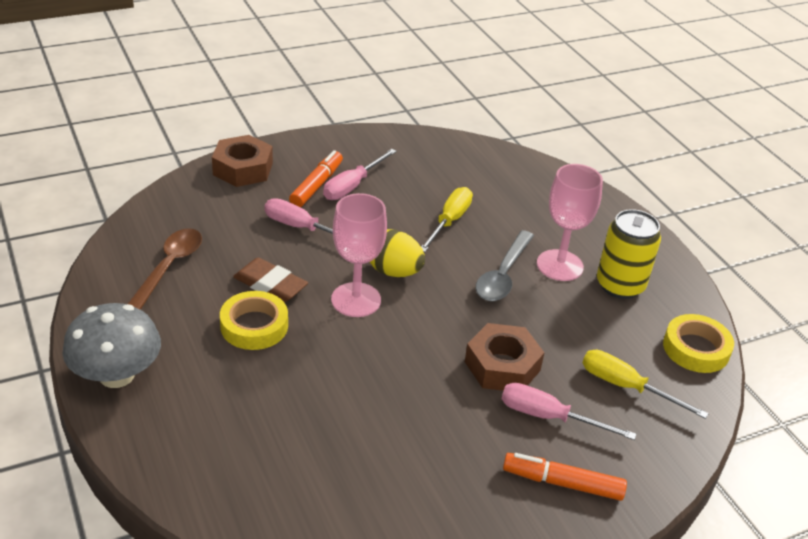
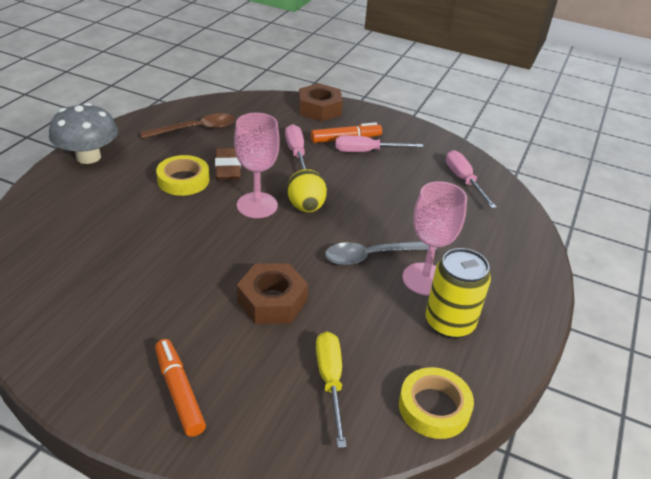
camera: 50 degrees right, 0 degrees up
(449, 221) = (393, 205): yellow screwdriver -> none
(549, 417) = (244, 351): pink screwdriver -> pink screwdriver (464, 180)

